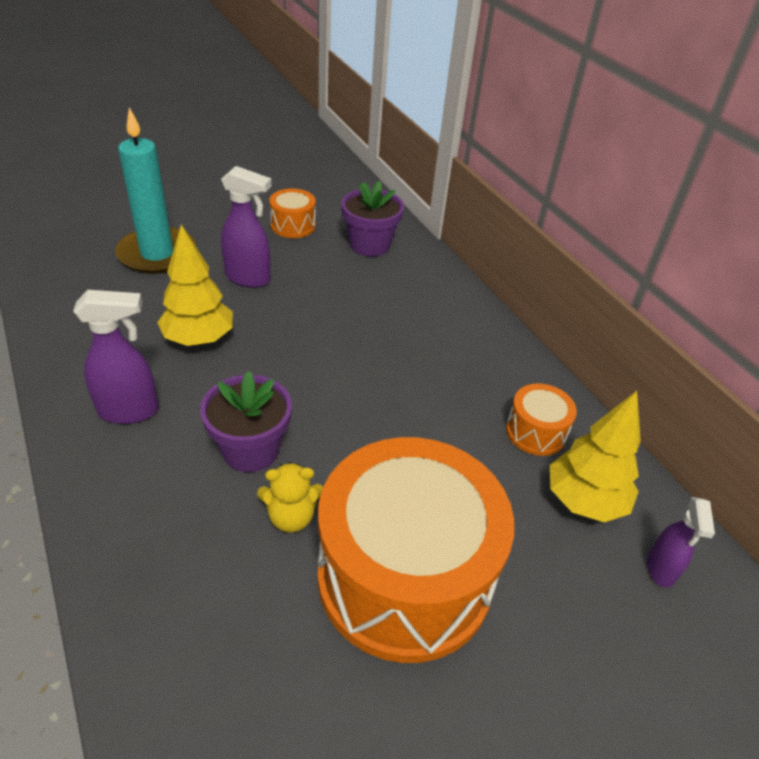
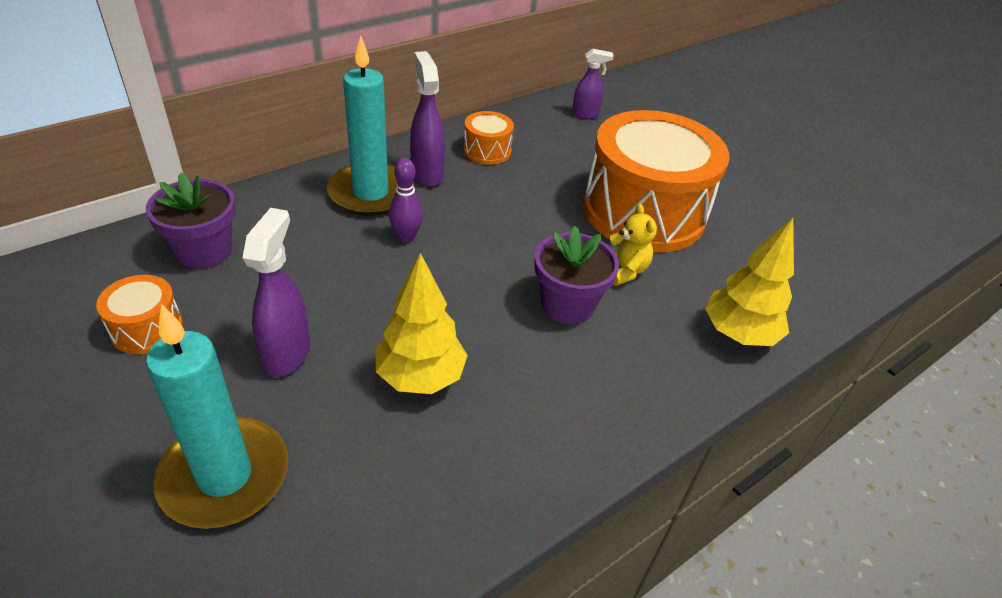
camera: 100 degrees left, 0 degrees up
(130, 411) = (553, 408): purple spray bottle -> purple spray bottle (427, 173)
(374, 348) = (406, 237): none -> purple bowling pin
(445, 332) = (370, 193): none -> turquoise candle
(584, 501) = (545, 136): yellow tree -> yellow tree (738, 334)

